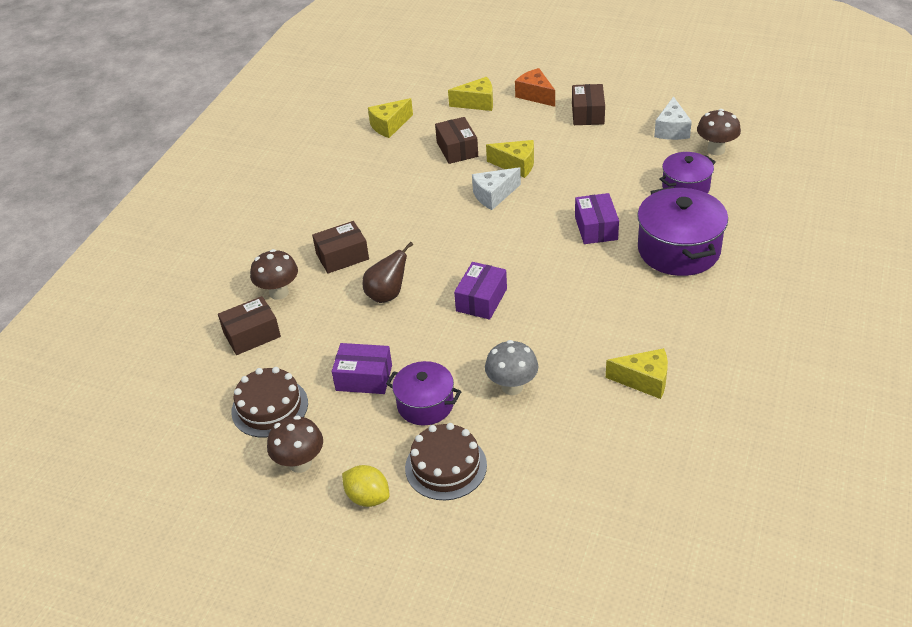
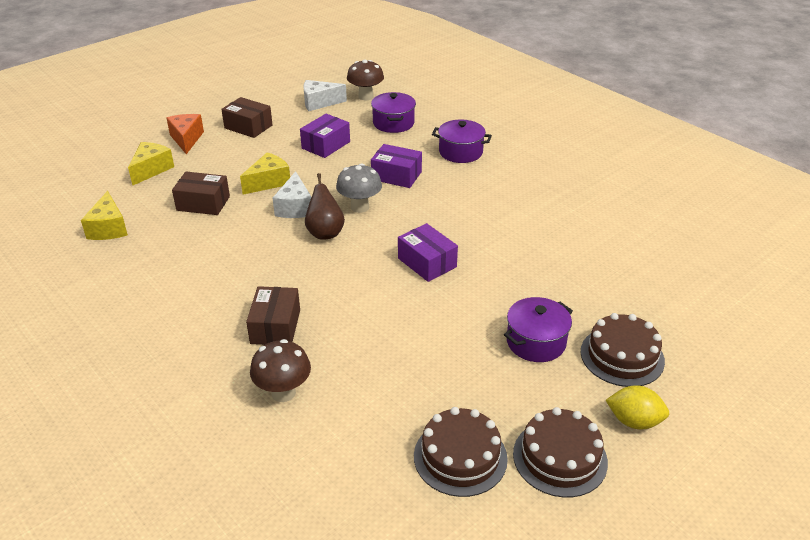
camera: 65 degrees left, 5 degrees down
(252, 335) = (332, 437): brown box -> none
(300, 463) = (560, 457): brown mushroom -> brown cake
(364, 378) = (470, 370): purple box -> purple box (326, 145)
(368, 497) = (634, 421): yellow lemon -> yellow lemon turned 45 degrees clockwise
(387, 295) = (365, 315): brown pear -> brown pear (325, 233)
(512, 387) = (550, 284): grey mushroom -> grey mushroom (360, 207)
(535, 95) = (186, 139): orange cheese -> orange cheese turned 90 degrees clockwise
(644, 380) = (590, 219): yellow cheese -> none
(672, 130) = (319, 103): white cheese -> white cheese turned 135 degrees clockwise
(678, 250) = (460, 152): purple pot -> purple pot, size x0.61

